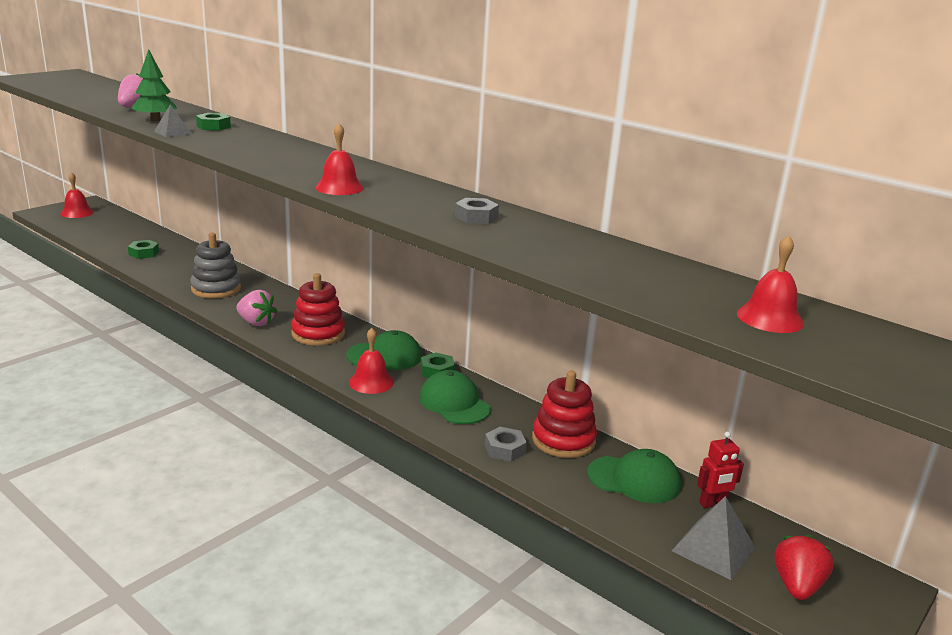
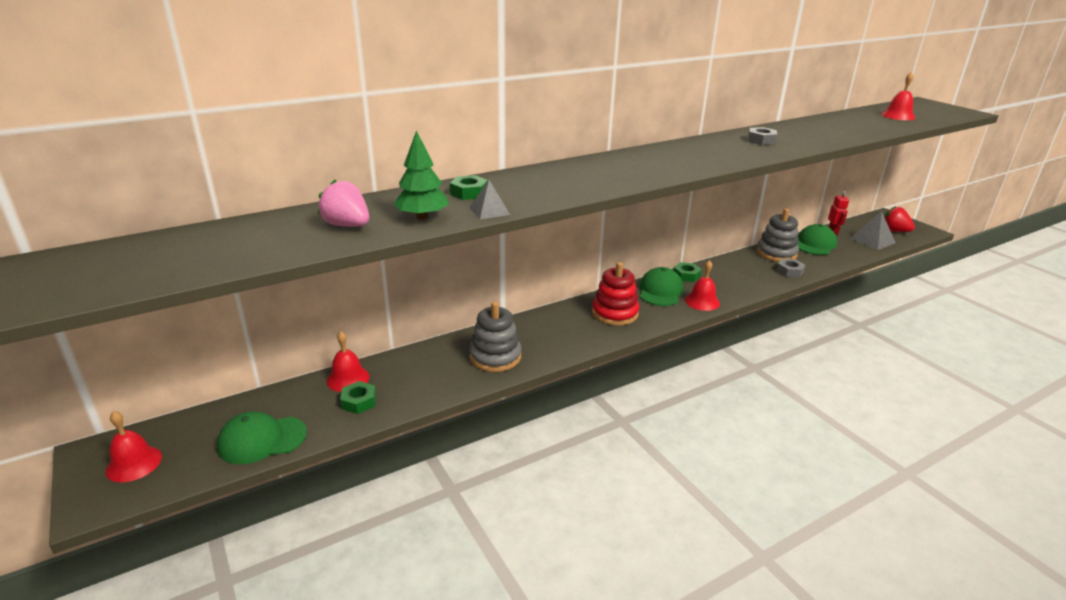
camera: 70 degrees left, 5 degrees up
(256, 322) = (584, 340): pink strawberry -> none
(339, 187) = (697, 165): red bell -> red bell (348, 378)
(454, 403) = (732, 277): green cap -> green cap (262, 440)
(563, 440) = (776, 253): red stacking toy -> grey stacking toy

